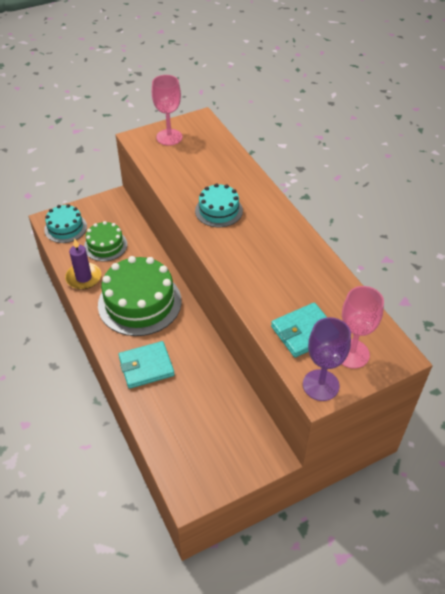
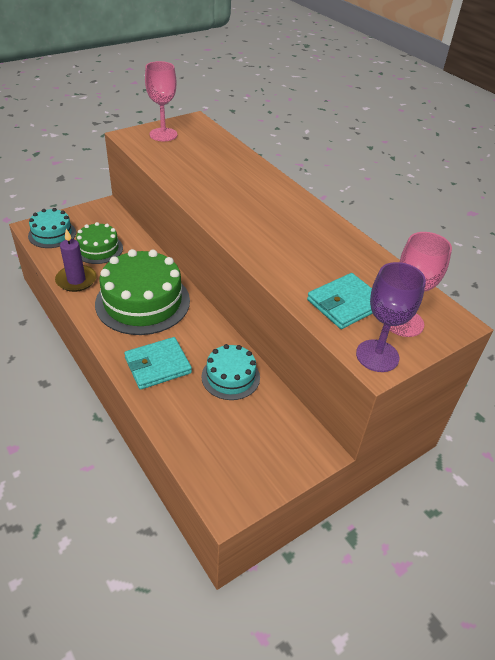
camera: 10 degrees left, 5 degrees down
(218, 210) = (227, 195): turquoise cake -> turquoise cake (230, 377)

